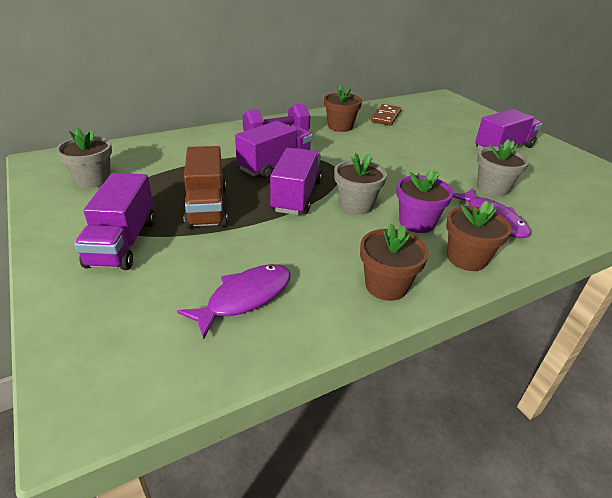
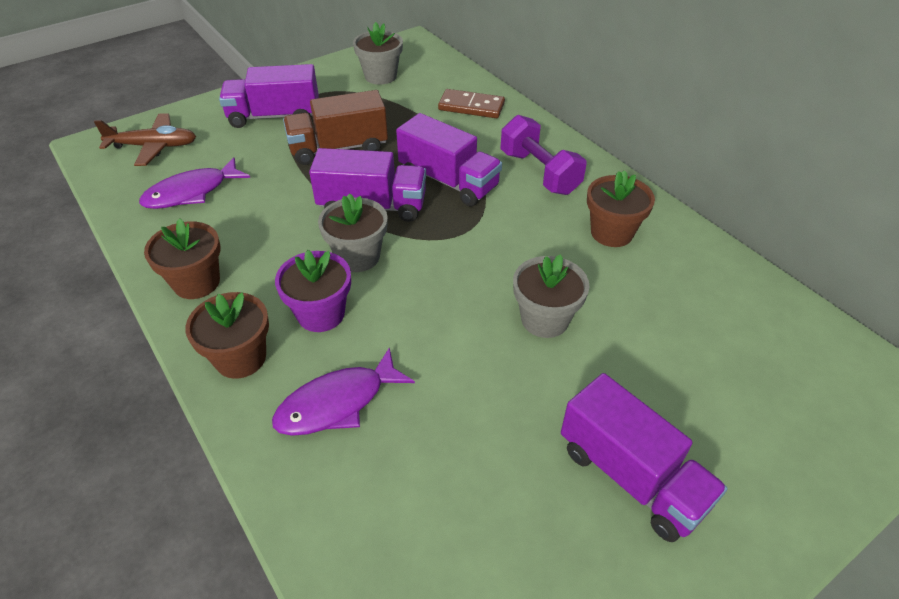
camera: 85 degrees right, 10 degrees up
(128, 340) = (154, 146): none -> brown plane
(245, 298) = (191, 192): purple fish -> purple fish turned 105 degrees clockwise
(386, 117) = (696, 290): brown domino -> brown domino (471, 107)
(492, 188) = (438, 421): grey flower pot -> grey flower pot (545, 319)

